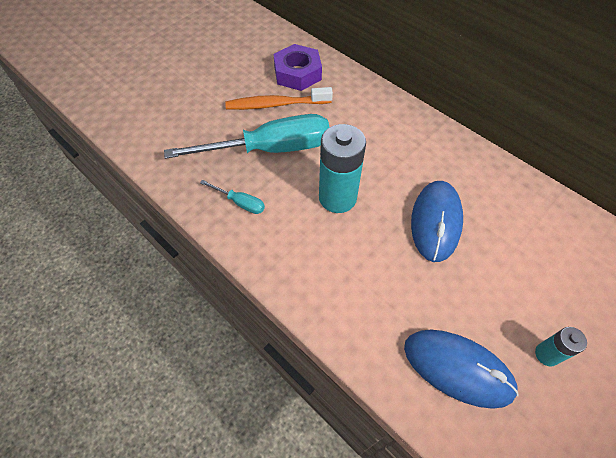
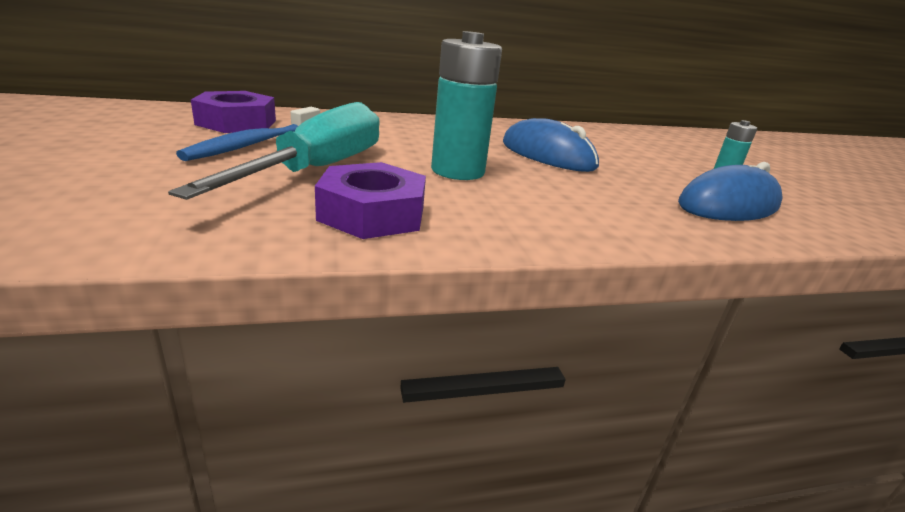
camera: 60 degrees left, 30 degrees down
(240, 203) = (372, 213): turquoise screwdriver -> purple nut
(276, 104) = (254, 144): orange toothbrush -> blue toothbrush

